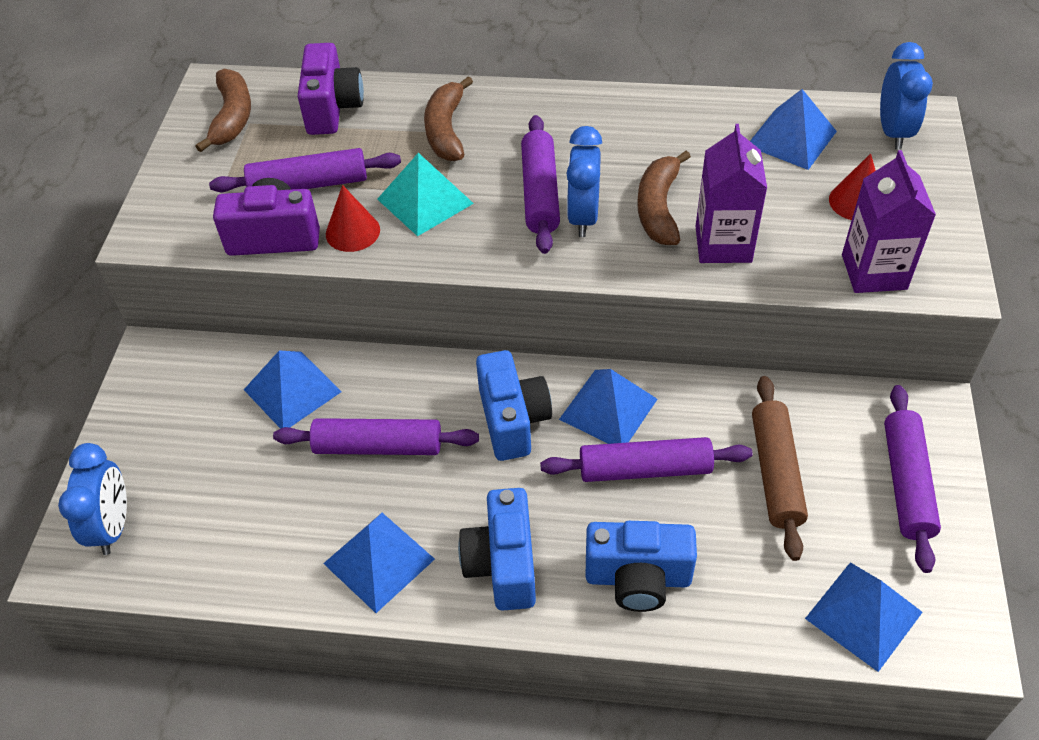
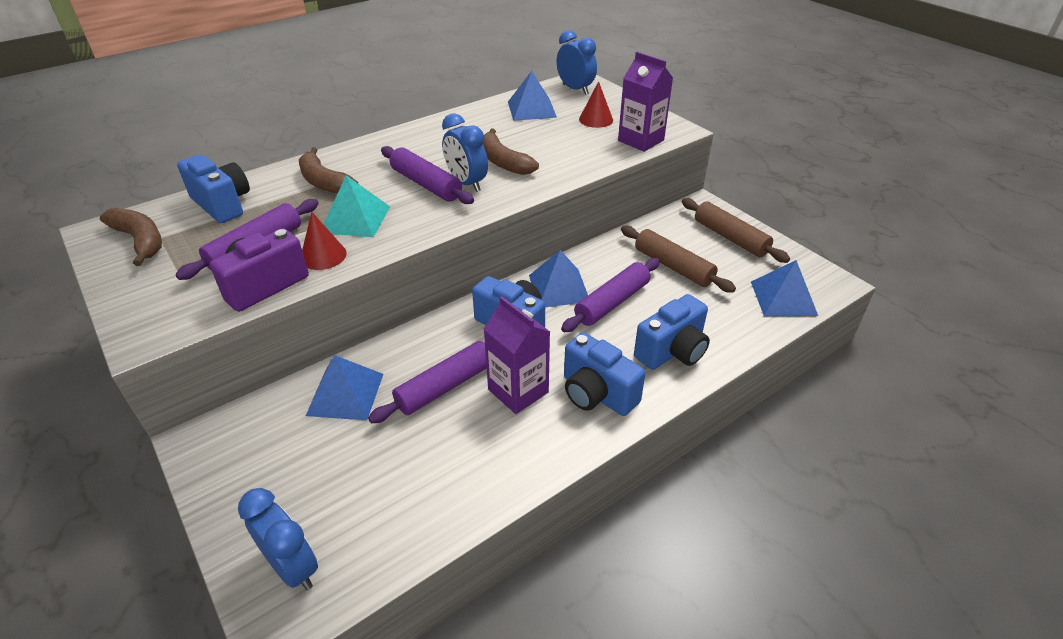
camera: 45 degrees left, 10 degrees down
(332, 108) = (222, 204): purple camera -> blue camera
(379, 561) = (522, 444): blue pyramid -> none
(723, 244) = (557, 161): purple carton -> purple carton (518, 391)
(906, 483) = (730, 238): purple rolling pin -> brown rolling pin

